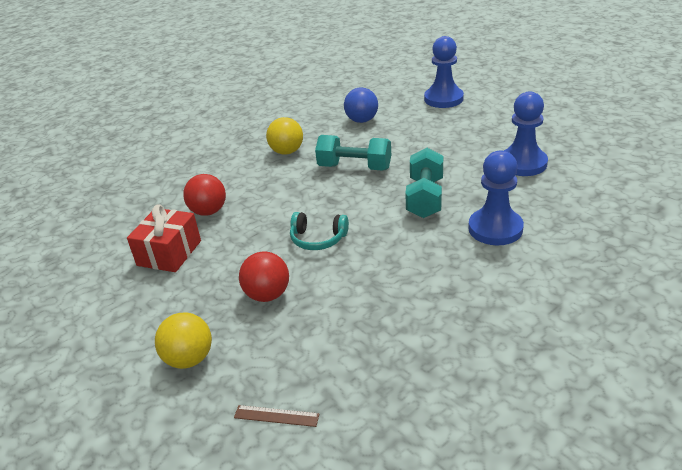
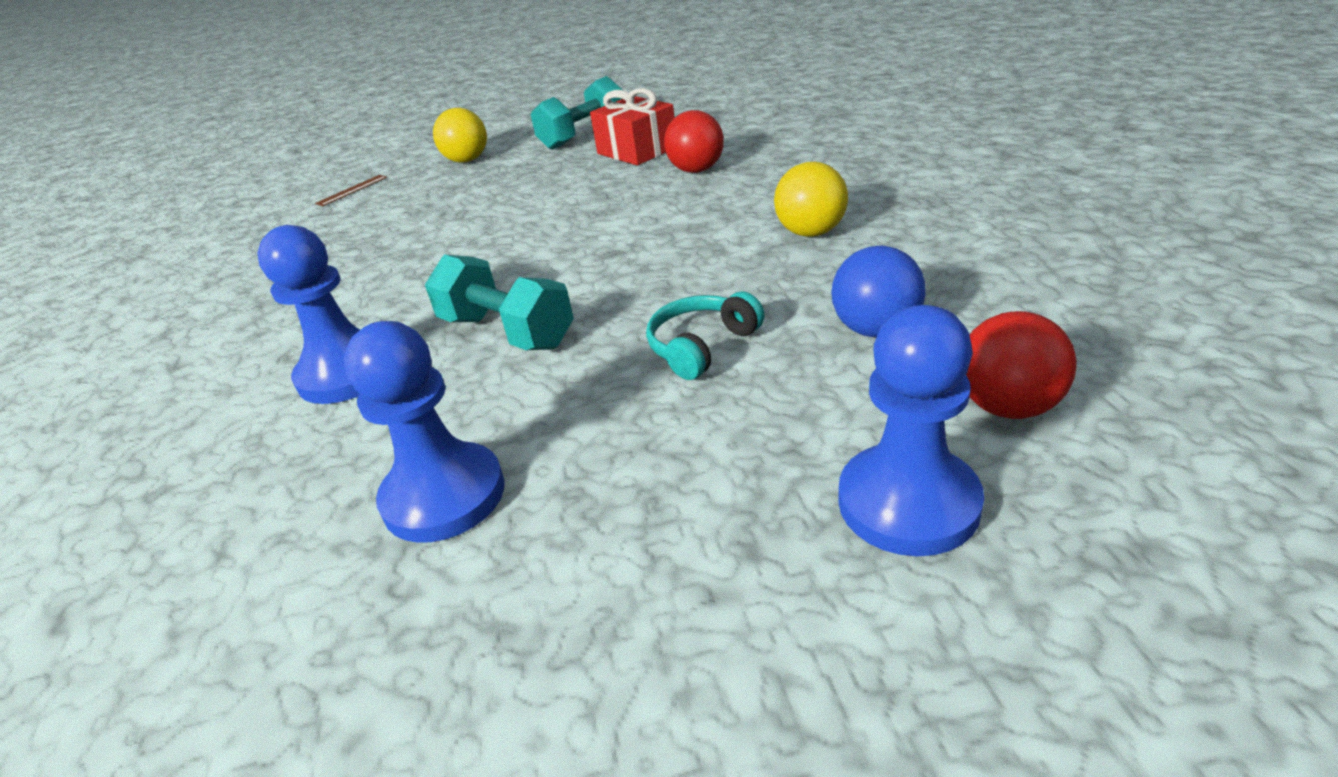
camera: 120 degrees right, 0 degrees up
(267, 295) = (490, 195): red ball -> red ball (1008, 407)
(318, 239) = (538, 231): turquoise headphones -> turquoise headphones (701, 346)
(354, 167) = (682, 286): turquoise dumbbell -> turquoise dumbbell (584, 135)

